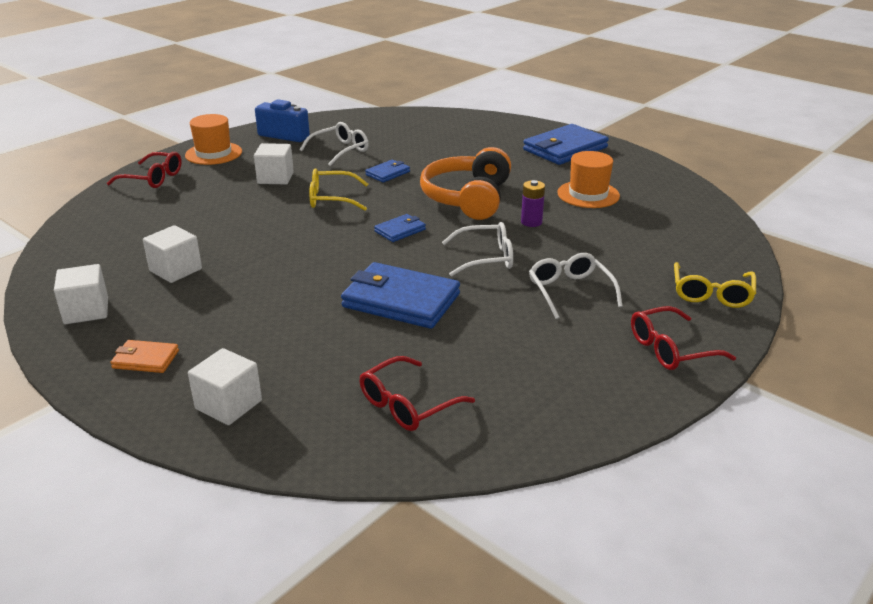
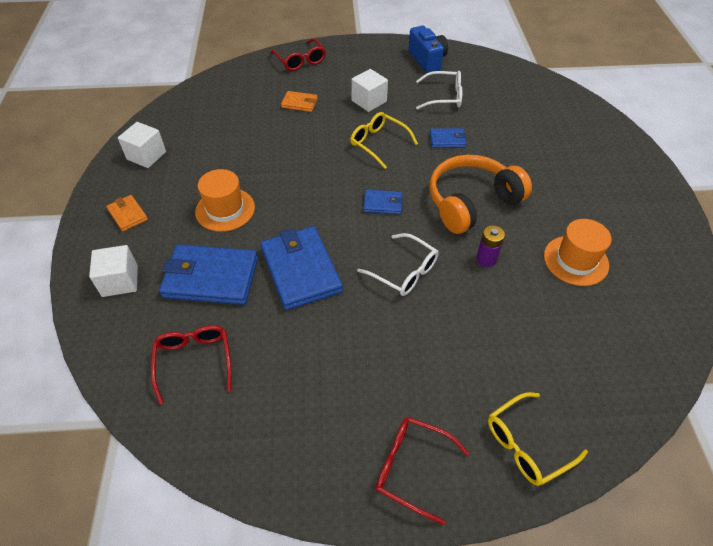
camera: 45 degrees right, 20 degrees up
(176, 270) = (220, 152): white cube -> none
(205, 205) = (299, 103): none -> orange wallet
(213, 153) = (360, 55): orange hat -> orange hat (225, 209)
(407, 404) = (194, 361): red glasses -> red glasses turned 75 degrees clockwise
(565, 149) = (628, 195): blue wallet -> blue wallet (211, 277)
(570, 291) = (418, 350): white glasses -> none

